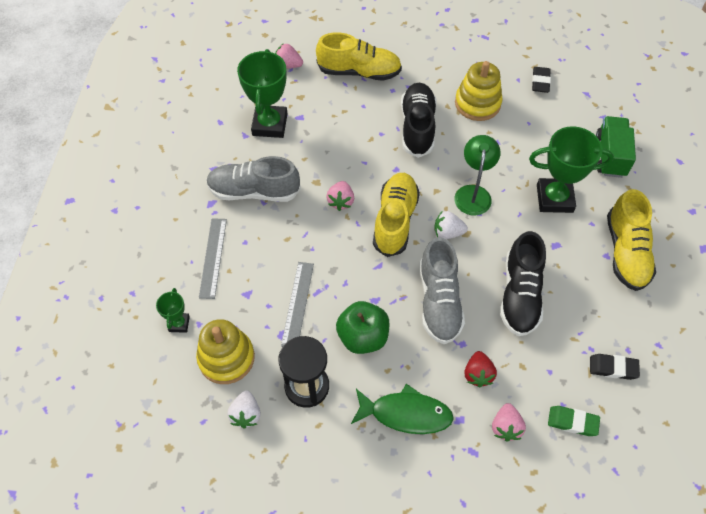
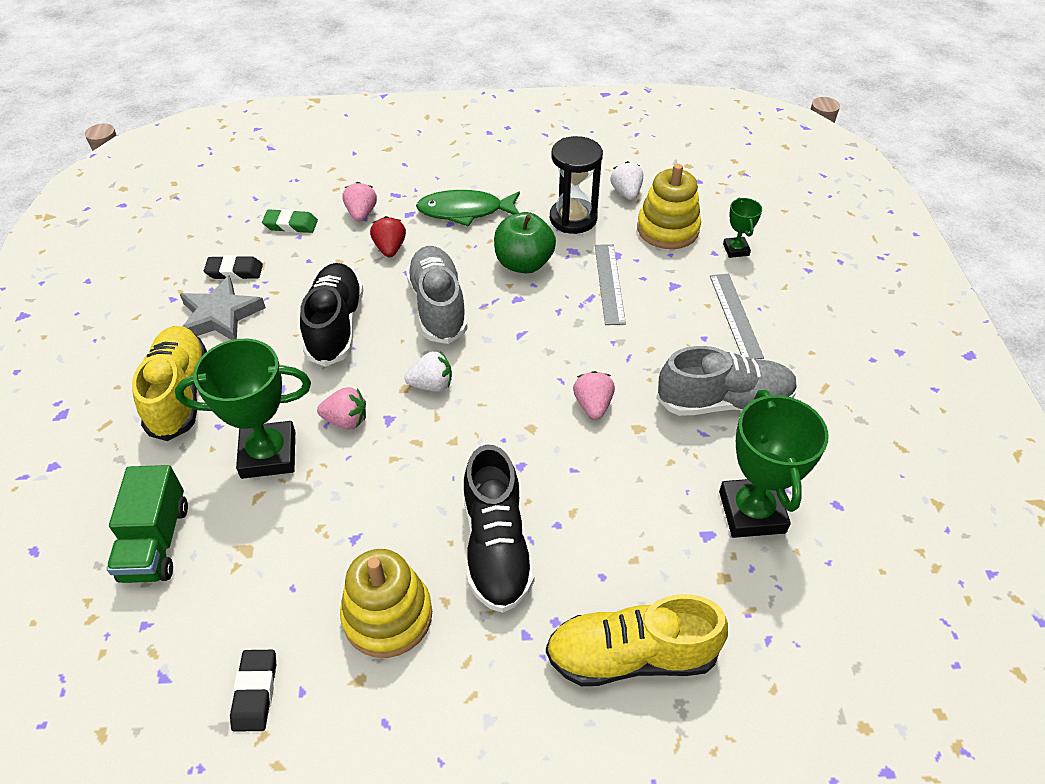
camera: 170 degrees right, 10 degrees down
(288, 65) = (777, 648): pink strawberry -> pink strawberry (346, 420)
(395, 221) = (508, 390): yellow shoe -> none
(473, 193) = (395, 445): green lamp -> none
(613, 320) = (220, 315): none -> grey star

